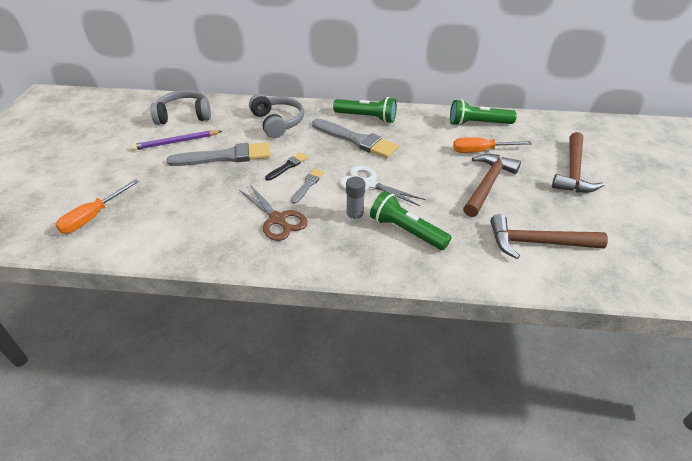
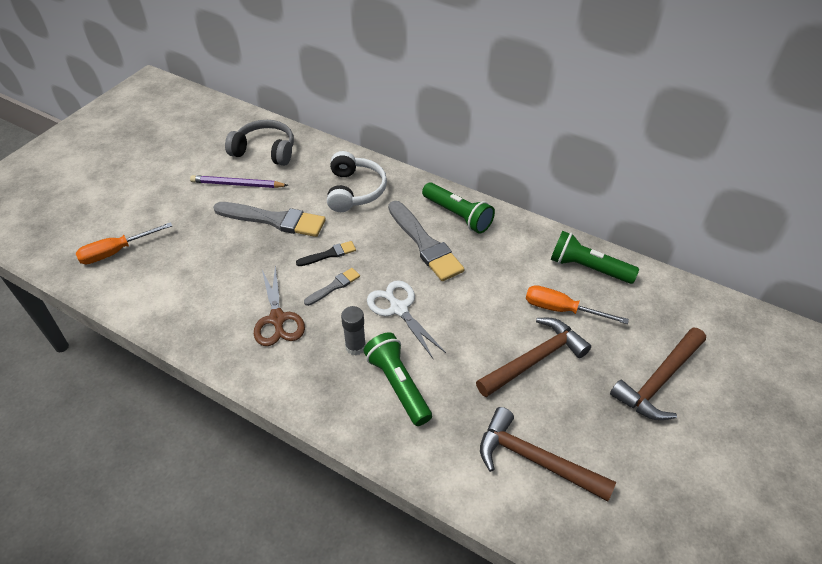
camera: 25 degrees right, 5 degrees up
(278, 122) = (355, 191): grey headphones -> white headphones

